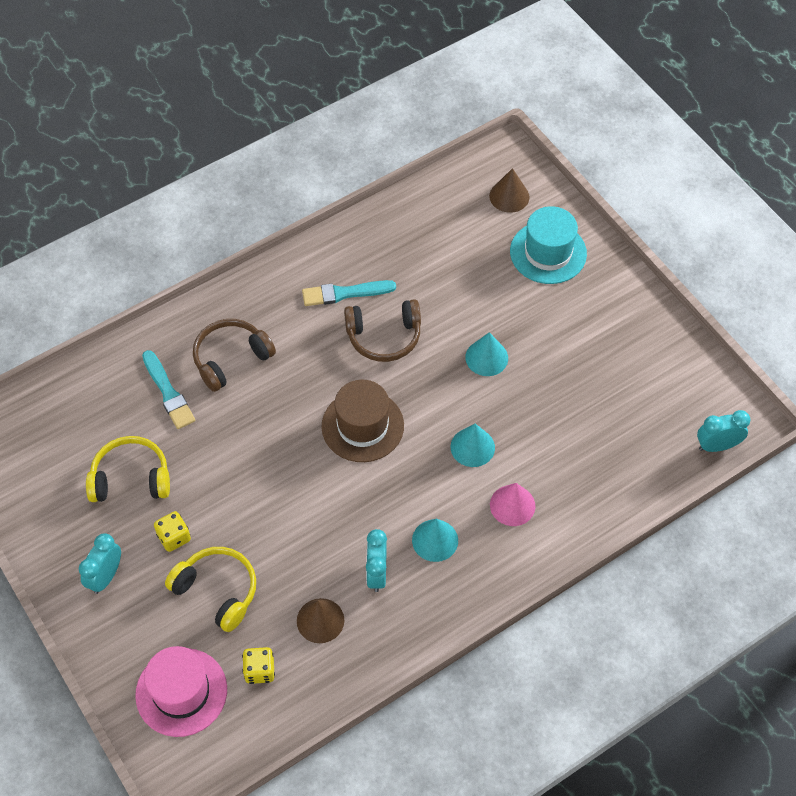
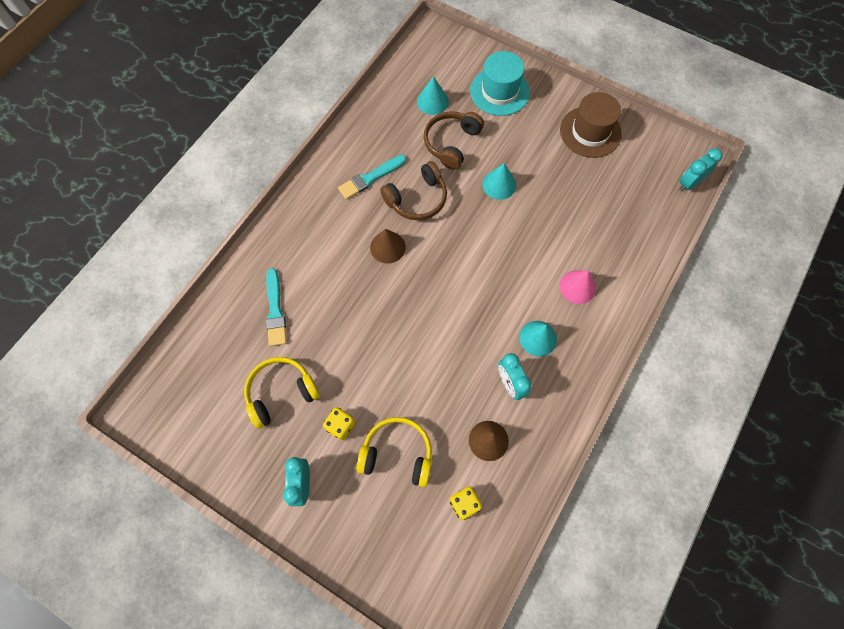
camera: 25 degrees left, 10 degrees up
(168, 392) = (275, 310): turquoise brush -> turquoise brush turned 45 degrees clockwise
(181, 692) = (413, 552): pink hat -> none
(231, 358) = (310, 263): brown headphones -> brown headphones (451, 143)
(362, 426) = (438, 273): brown hat -> brown hat (590, 132)
(472, 447) = (526, 255): turquoise cone -> turquoise cone (432, 101)
(509, 196) = (450, 61): brown cone -> brown cone (387, 247)

